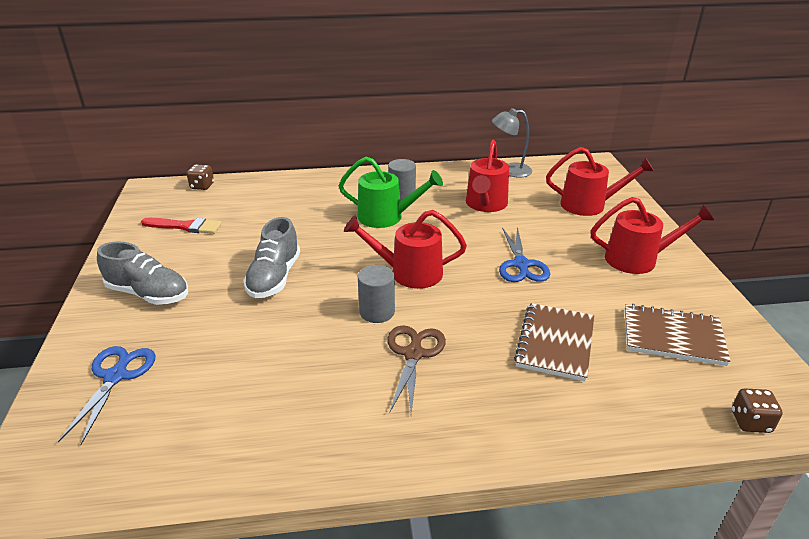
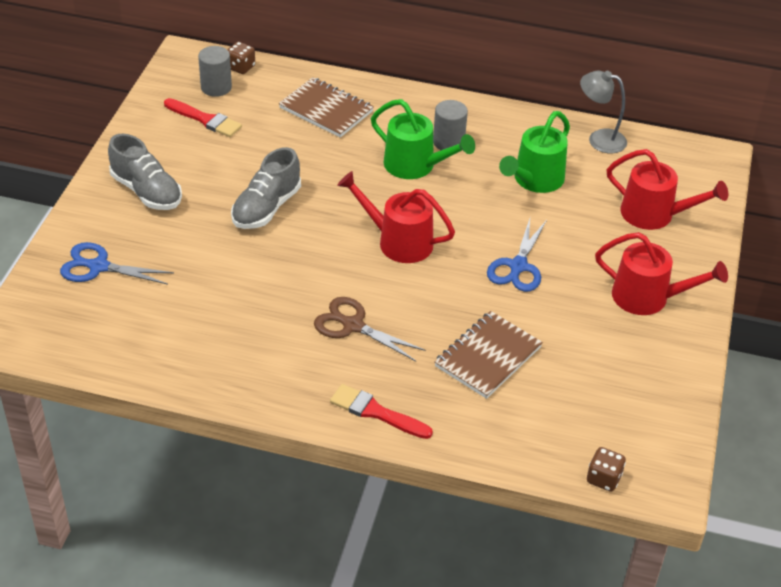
camera: 20 degrees right, 10 degrees up
(116, 376) = (98, 266): blue scissors -> blue scissors turned 105 degrees counterclockwise
(377, 312) = (343, 274): grey cylinder -> grey cylinder (216, 87)
(414, 353) = (352, 325): brown scissors -> brown scissors turned 90 degrees counterclockwise
(485, 205) = (534, 180): red watering can -> green watering can
(492, 432) = (376, 412): none -> red brush
(672, 337) = (606, 387): brown notebook -> brown notebook (326, 110)

